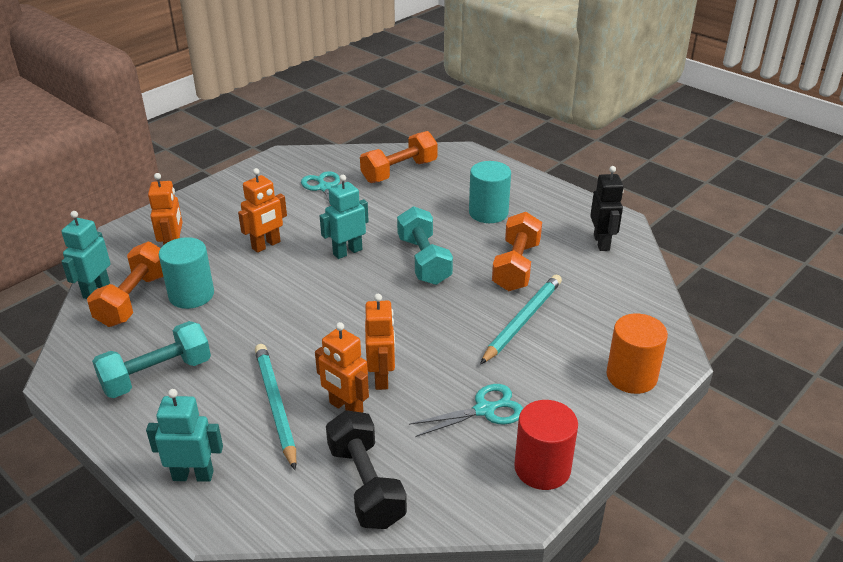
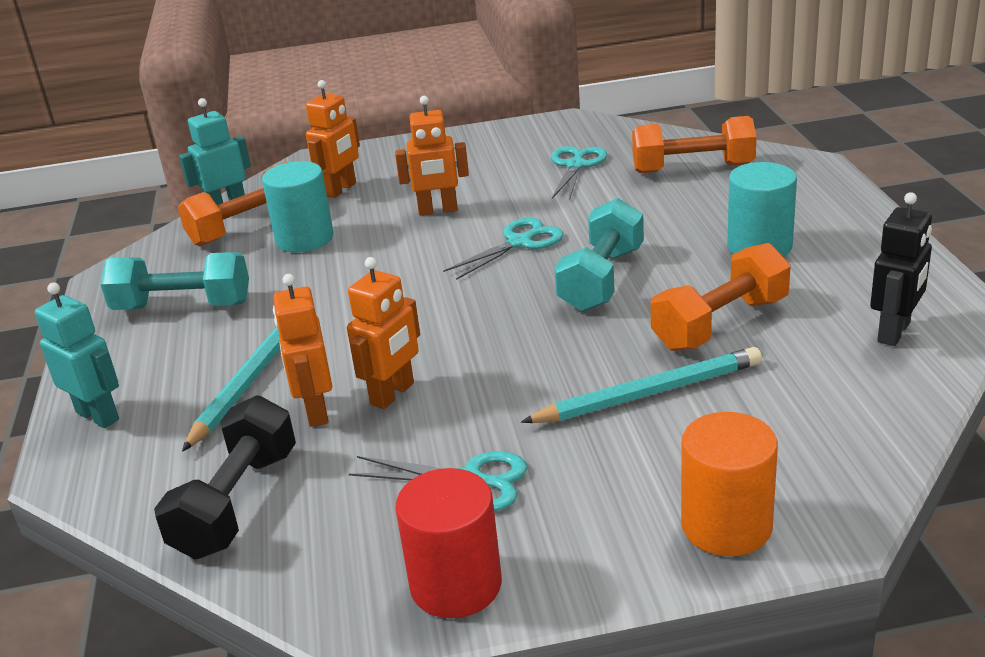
camera: 40 degrees right, 5 degrees down
(347, 252) = (519, 242): turquoise robot -> turquoise scissors

